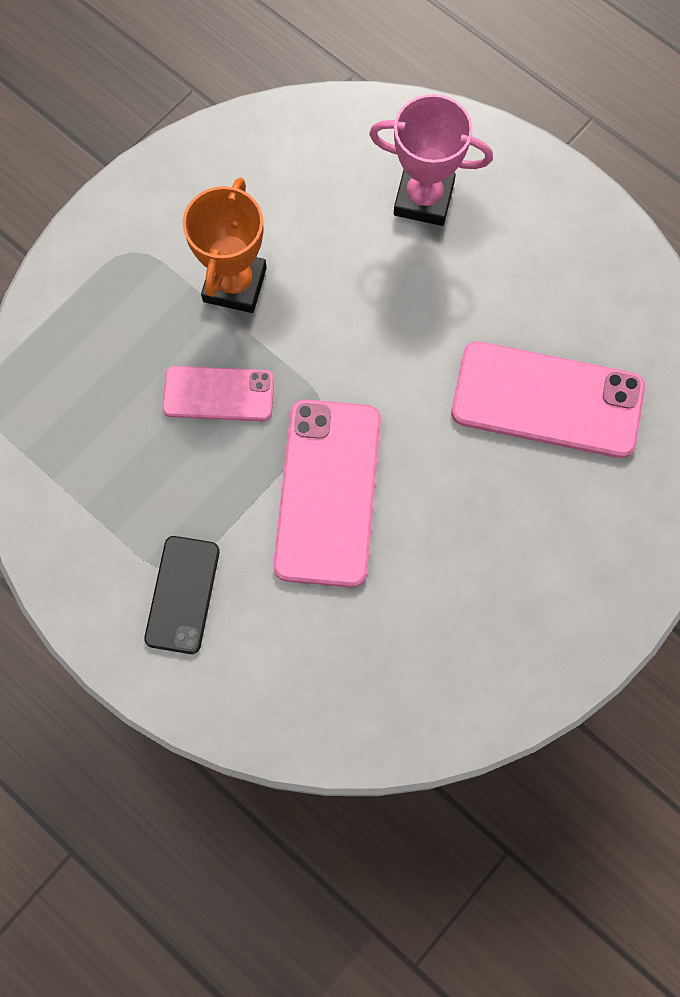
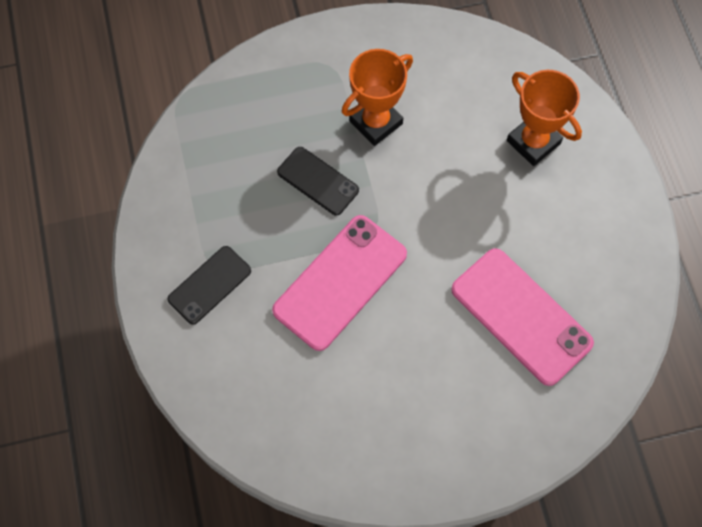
camera: 35 degrees right, 5 degrees down
(218, 394) = (318, 181): pink phone -> black phone
(423, 199) = (533, 142): pink trophy -> orange trophy

